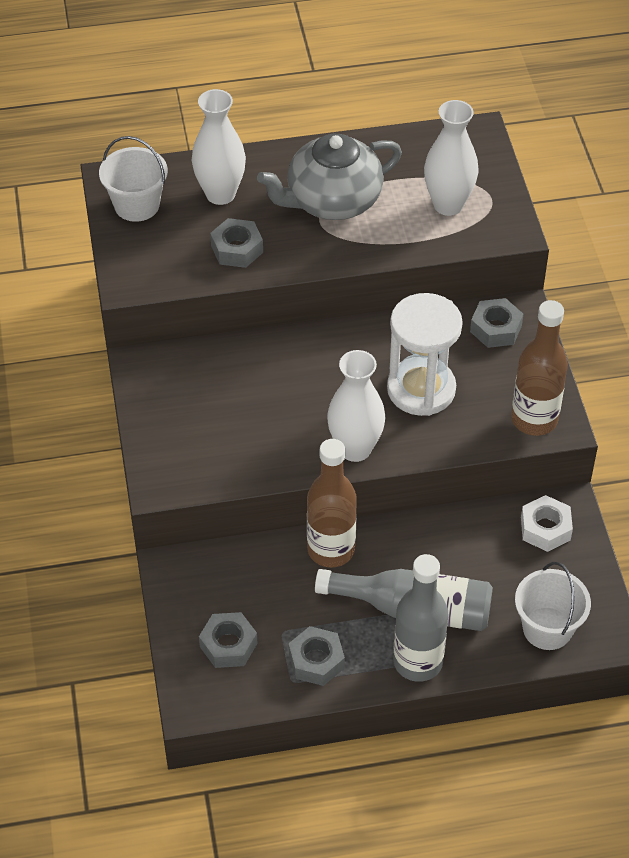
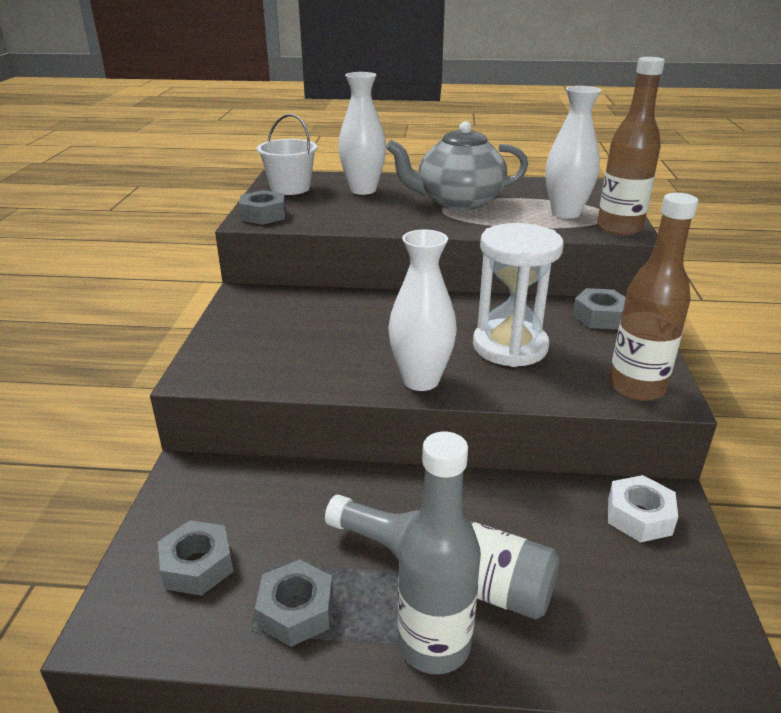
camera: 15 degrees right, 20 degrees down
(237, 249) = (359, 214): grey nut -> grey nut (263, 215)
(331, 550) = (369, 489): brown bottle -> brown bottle (619, 228)
(547, 628) = (634, 640): white bucket -> none

